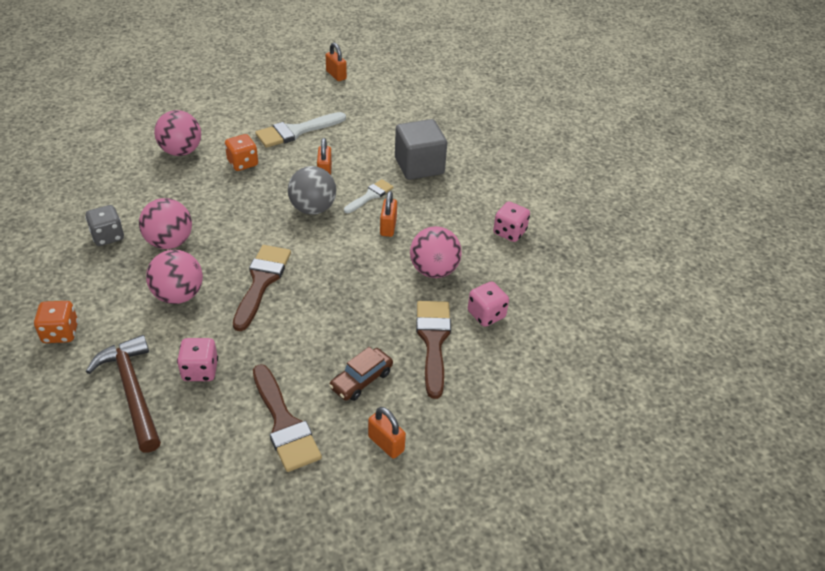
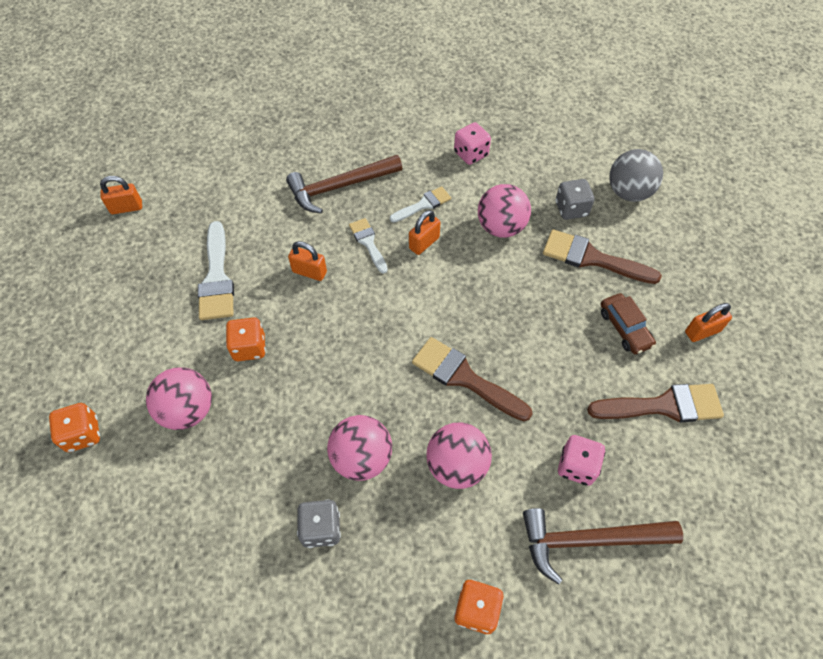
camera: 65 degrees left, 15 degrees up
(149, 115) = (83, 434): none -> orange dice
(313, 208) = (365, 299): grey ball -> grey ball (628, 192)
(388, 227) = (424, 243): orange padlock -> orange padlock turned 75 degrees counterclockwise
(419, 166) = (339, 187): grey cube -> brown hammer
(430, 217) = (423, 204): none -> white brush
(486, 315) = (571, 209): pink dice -> grey dice

